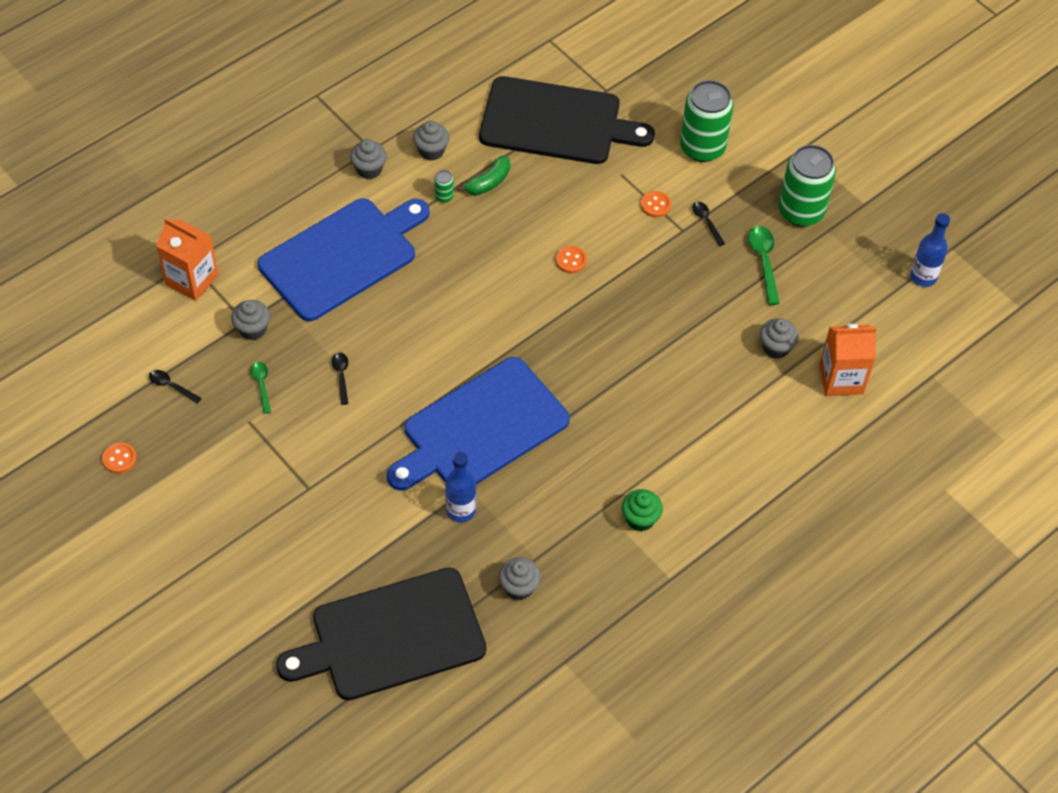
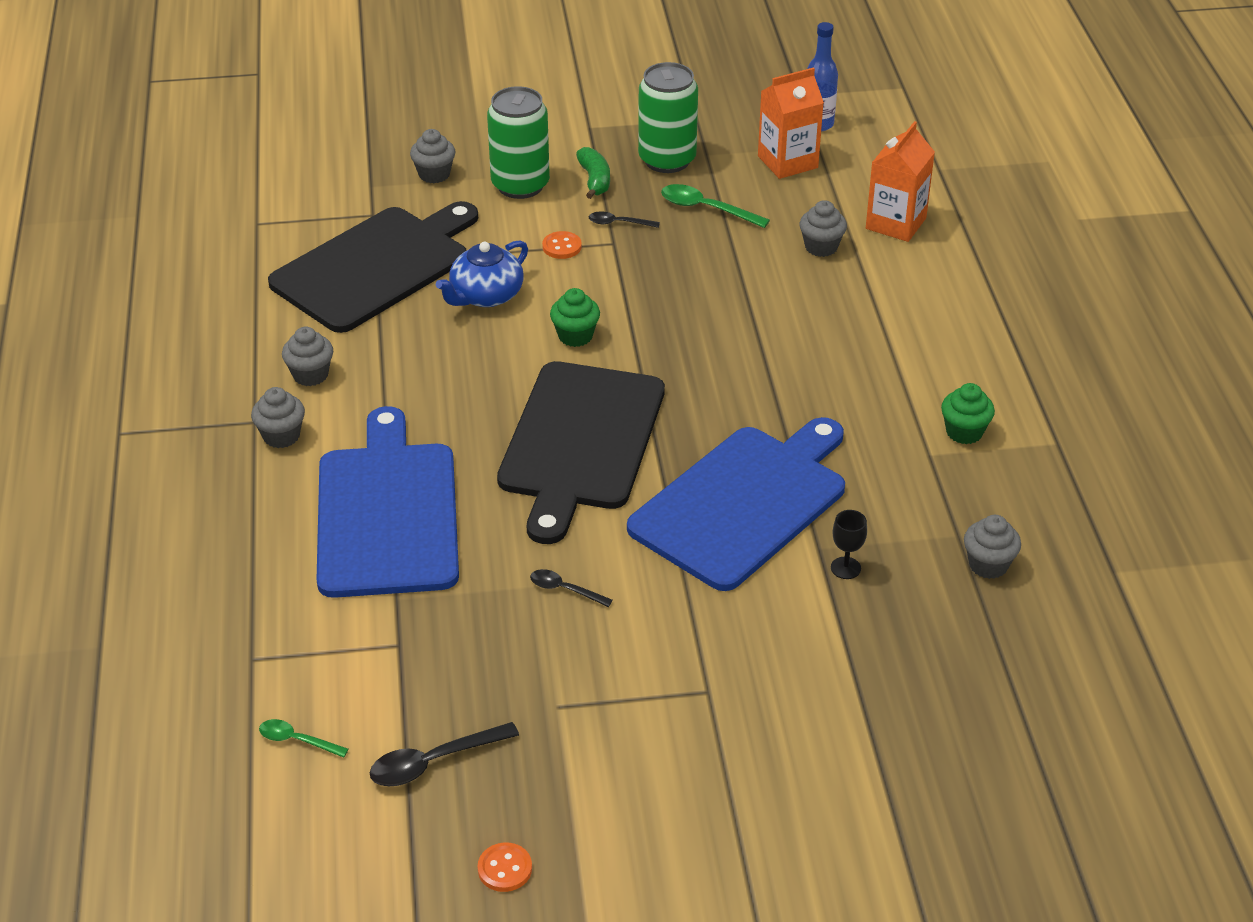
camera: 55 degrees left, 15 degrees down
(171, 386) = (434, 762): black spoon -> black spoon, size x1.63
(192, 279) = (282, 669): orange carton -> orange carton (787, 162)
(252, 329) = (418, 642): grey cupcake -> grey cupcake (434, 174)
(262, 385) = (512, 670): green spoon -> green spoon (297, 740)
(391, 636) = (983, 706): black cutting board -> black cutting board (580, 442)
(444, 196) = (387, 393): green can -> none
(461, 510) = (845, 568): blue bottle -> black goblet
(480, 428) = (743, 503): blue cutting board -> blue cutting board turned 135 degrees counterclockwise
(488, 182) = (404, 350): green banana -> green banana (594, 180)
(571, 260) = (575, 336): orange button -> green cupcake
(573, 193) = (485, 295): none -> blue teapot

